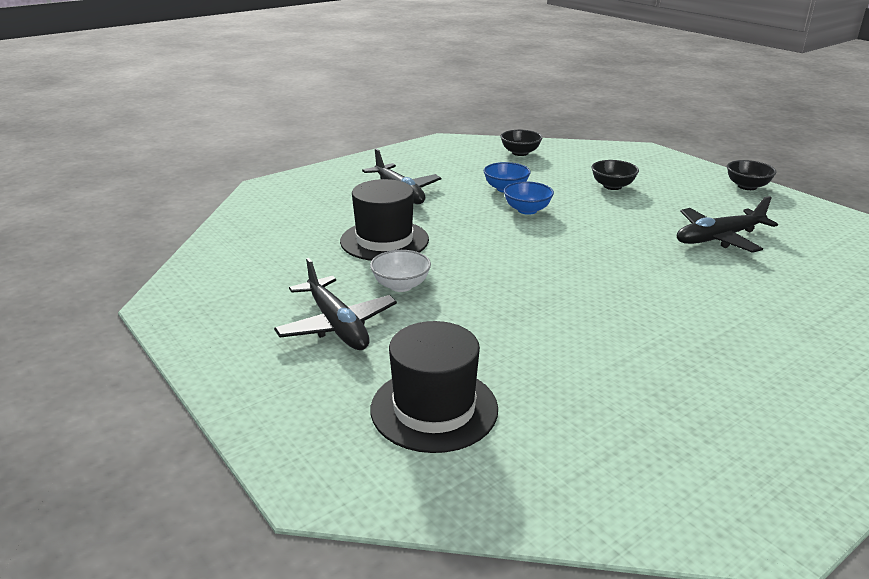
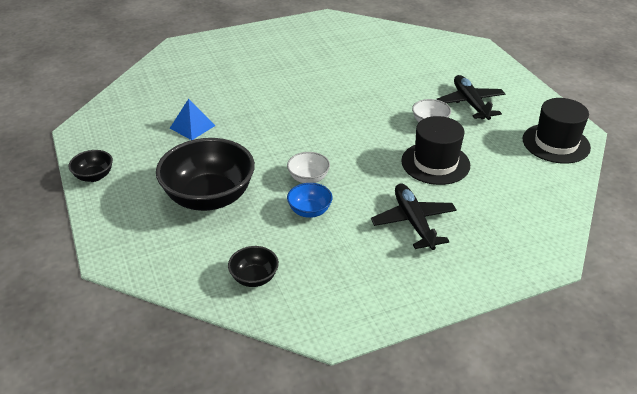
camera: 165 degrees left, 10 degrees up
(434, 408) = (426, 61): black hat -> black hat (556, 143)
(527, 210) = (308, 178): blue bowl -> white bowl
(612, 186) = (209, 197): black bowl -> black bowl, size x2.16
(719, 238) = (192, 127): black plane -> blue pyramid

